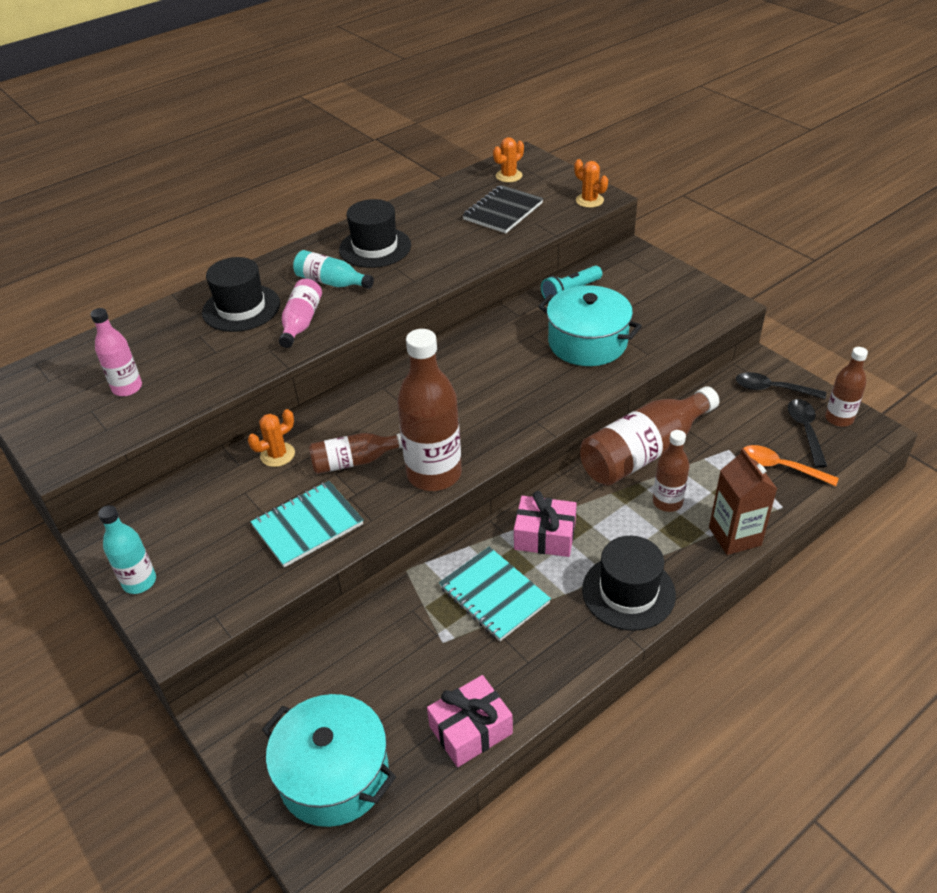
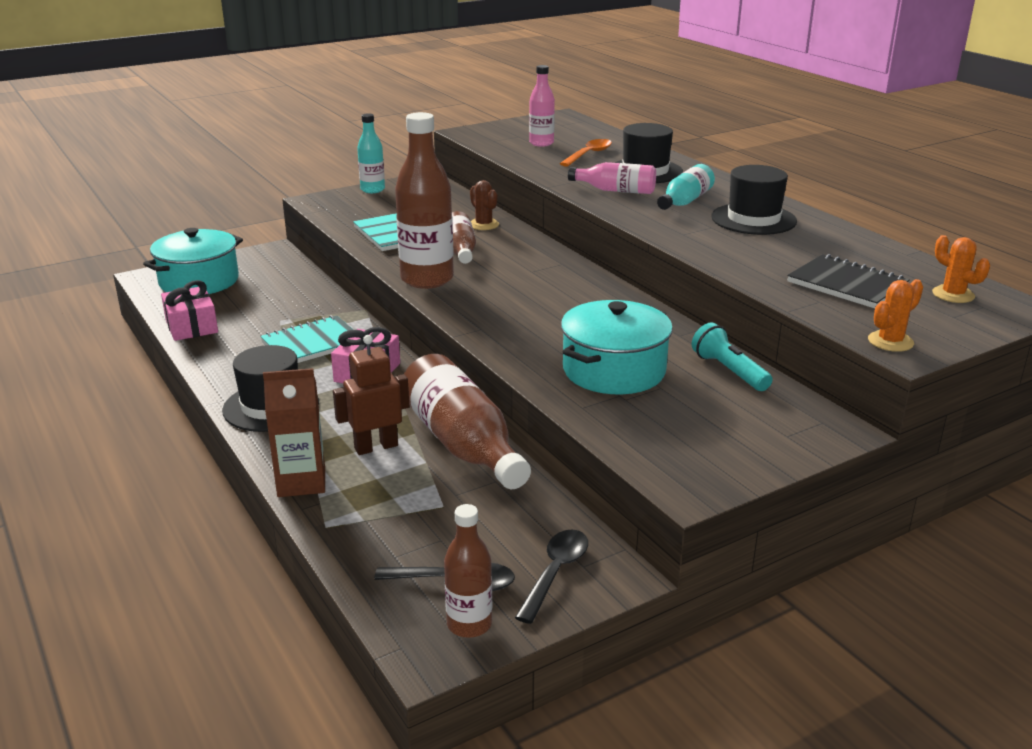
camera: 95 degrees right, 15 degrees down
(277, 455) = (484, 225): orange cactus -> brown cactus
(667, 502) = (376, 447): brown bottle -> brown robot
(780, 467) = (393, 541): orange spoon -> orange spoon (589, 154)

